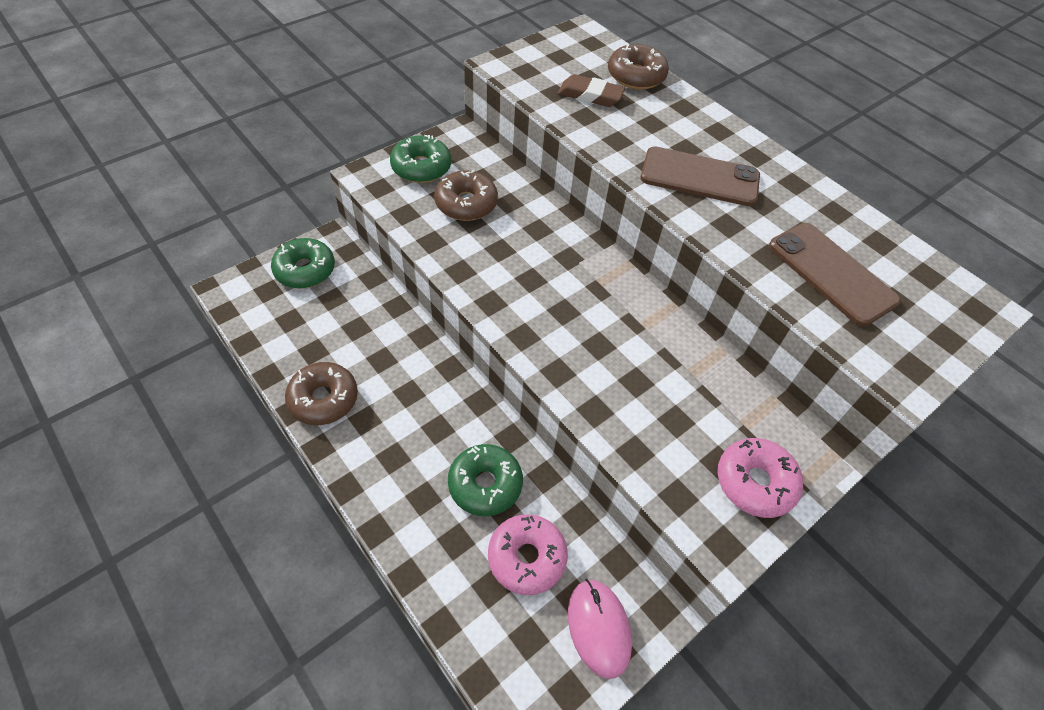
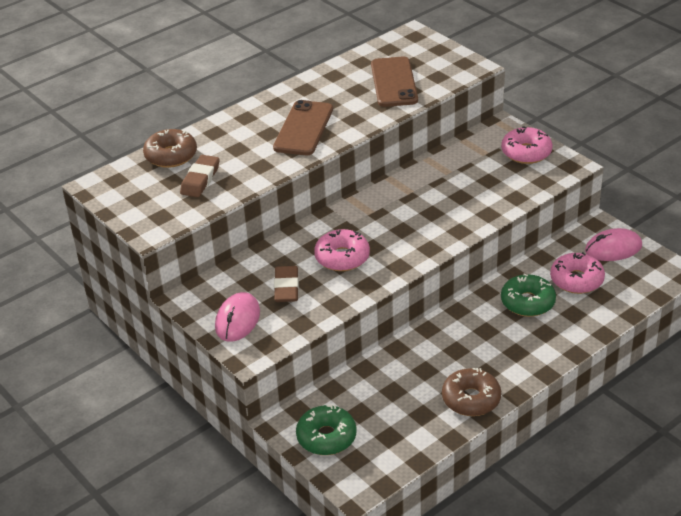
camera: 85 degrees left, 15 degrees down
(421, 167) = (237, 320): green donut -> pink mouse
(466, 204) = (286, 287): brown donut -> brown eraser
(513, 251) = (342, 257): none -> pink donut
(831, 273) = (394, 82): brown phone -> brown phone turned 60 degrees counterclockwise

